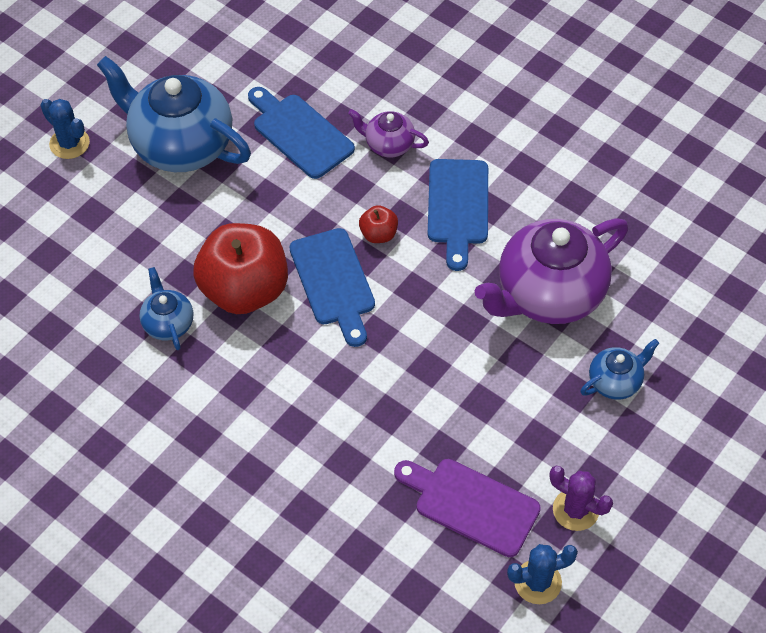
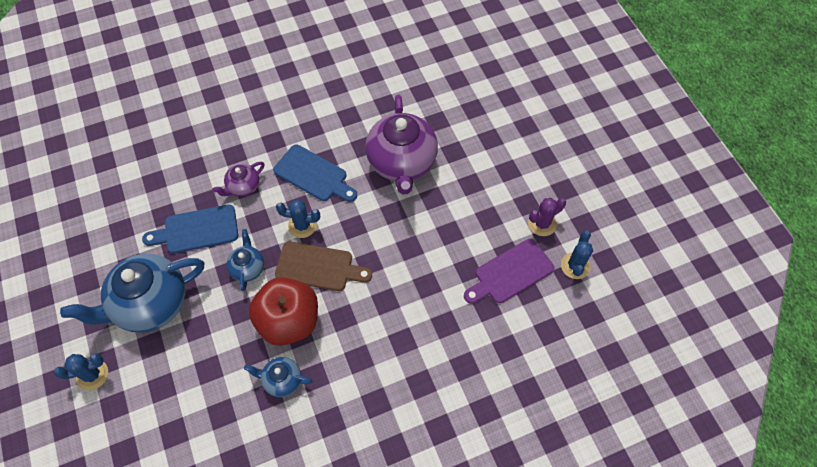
camera: 60 degrees left, 5 degrees up
(334, 282) = (318, 267): blue cutting board -> brown cutting board
(378, 234) = (302, 225): red apple -> blue cactus
(615, 382) = (476, 162): blue teapot -> blue teapot (248, 268)

